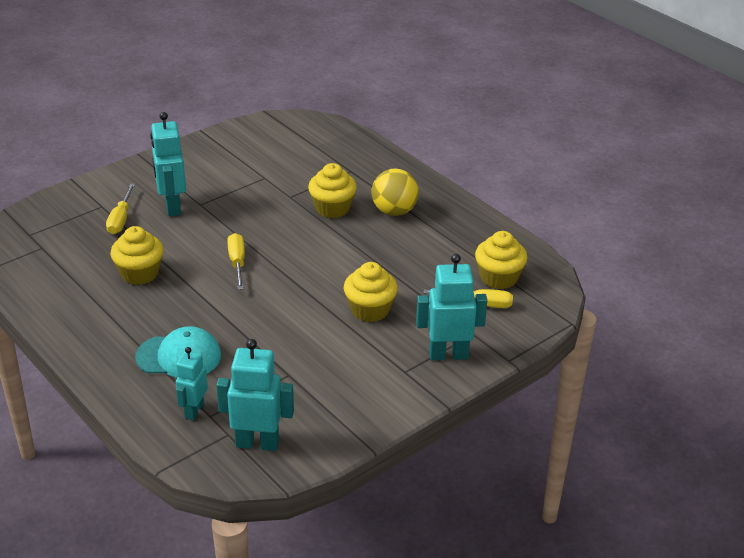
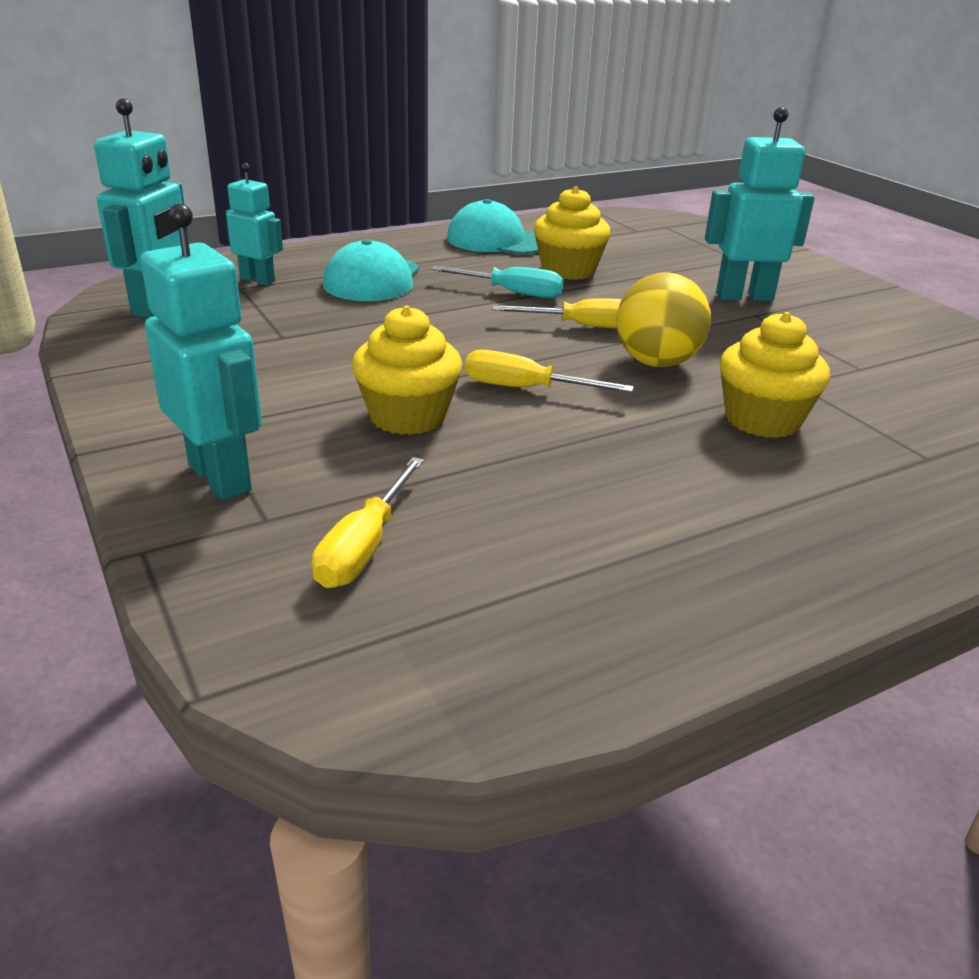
camera: 100 degrees right, 5 degrees down
(79, 310) = (497, 241): none -> turquoise cap
(121, 219) = (704, 267): yellow screwdriver -> yellow screwdriver (525, 389)
(189, 293) = (512, 293): none -> turquoise screwdriver
(394, 211) = (762, 490): yellow ball -> yellow ball (656, 362)
(448, 354) = (221, 477): turquoise robot -> turquoise robot turned 45 degrees counterclockwise
(498, 278) = (458, 600): yellow cupcake -> none

